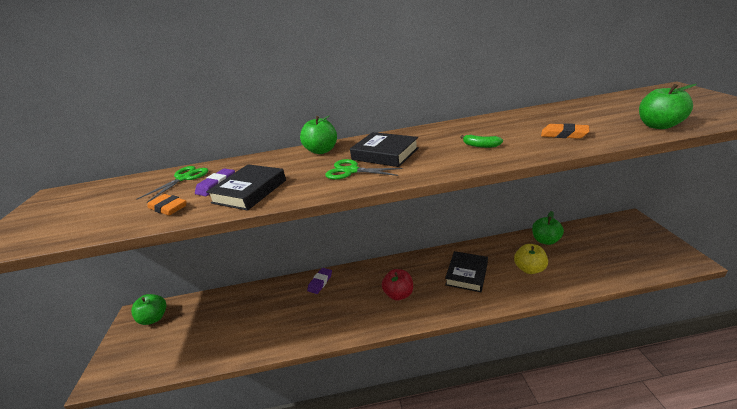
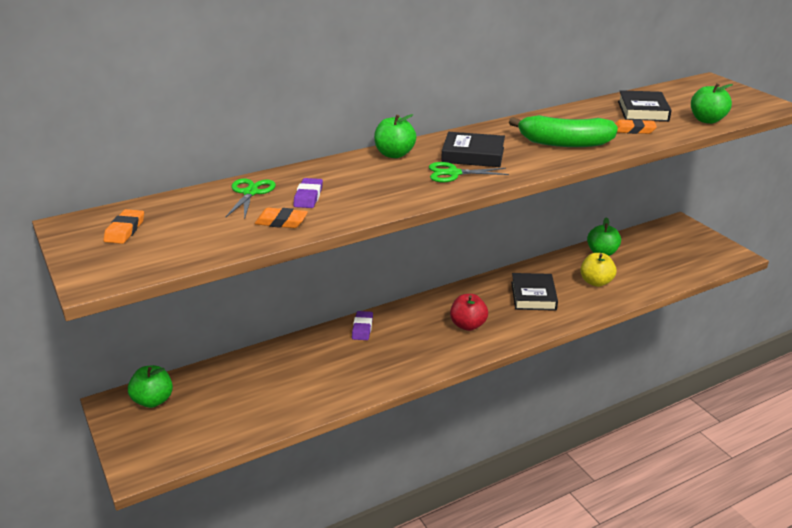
camera: 25 degrees left, 0 degrees up
(69, 204) = (125, 230): none -> orange eraser
(249, 191) = (360, 199): black book -> black book (642, 111)
(480, 145) = (564, 143): green banana -> green banana, size x2.47

